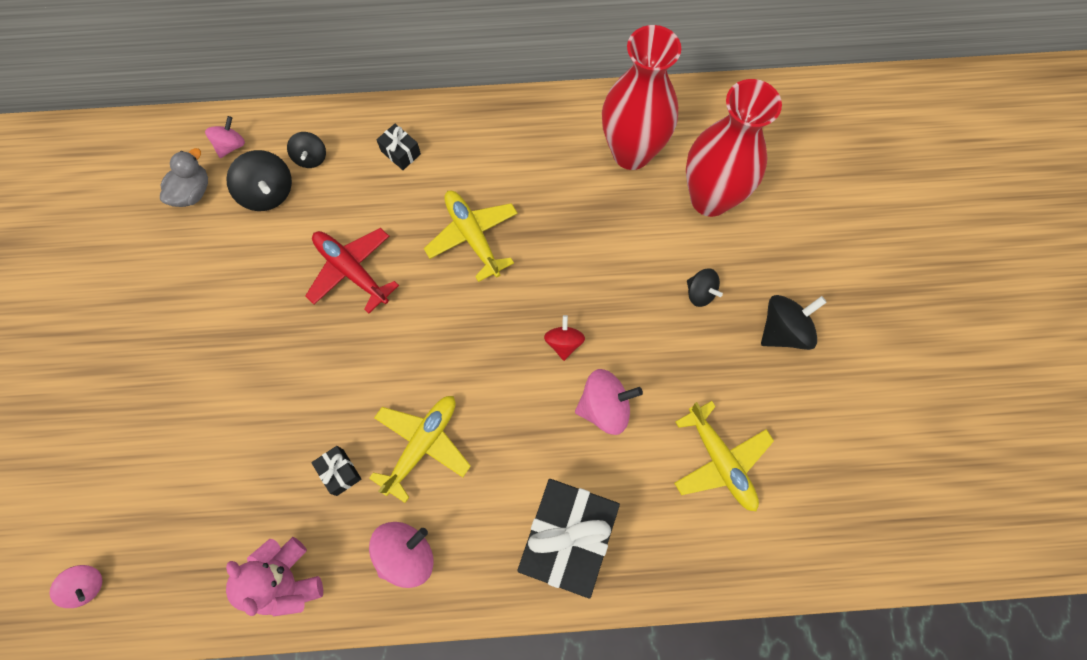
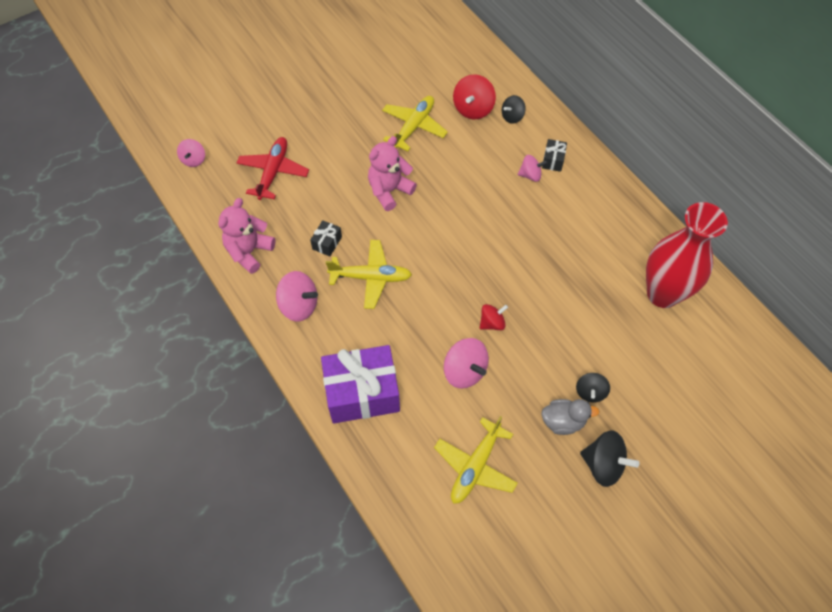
camera: 60 degrees right, 10 degrees down
(192, 192) = (445, 74): grey duck -> grey duck (563, 421)
(231, 145) = (488, 74): pink spinning top -> pink spinning top (530, 175)
(268, 192) = (473, 109): black spinning top -> red spinning top
(316, 355) = (389, 191): none -> pink teddy bear
(351, 270) = (455, 178): red plane -> red plane (273, 172)
(472, 236) = (526, 231): yellow plane -> yellow plane (414, 126)
(567, 539) = (362, 393): black gift -> purple gift
(710, 198) = (668, 363): red vase -> none

